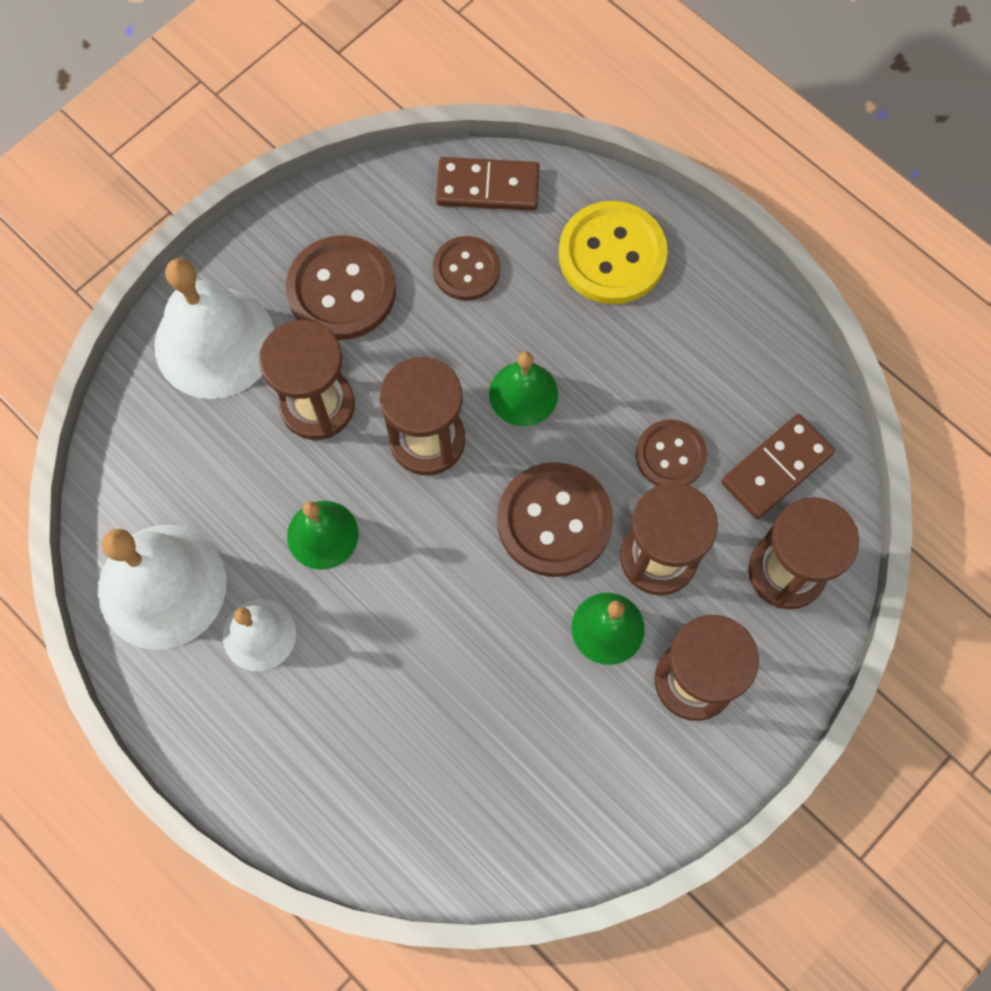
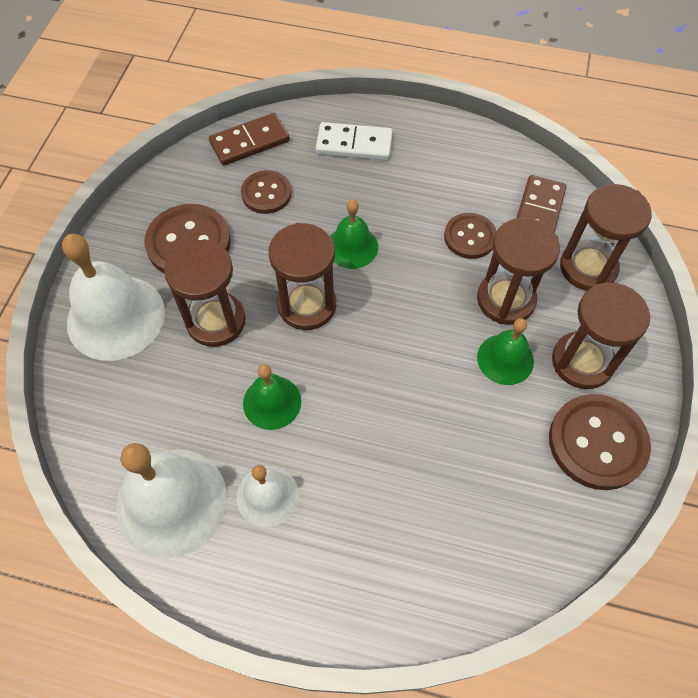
camera: 30 degrees left, 10 degrees down
(554, 521) = (424, 312): brown button -> brown button (597, 443)
(612, 255) = (354, 144): yellow button -> white domino

